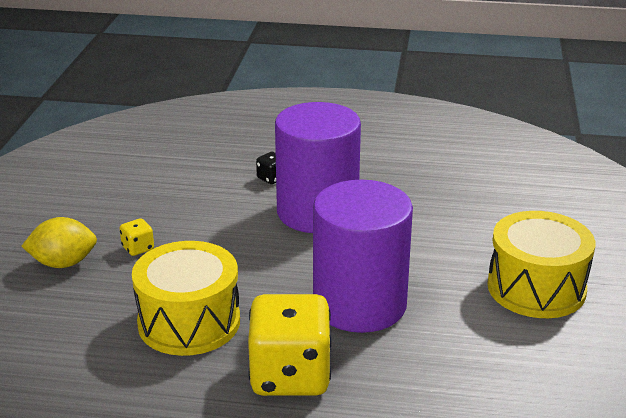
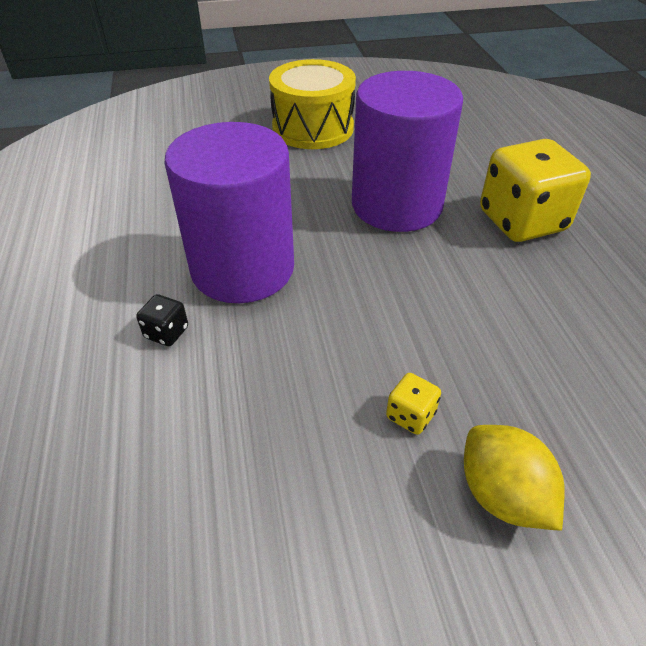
camera: 110 degrees left, 15 degrees up
(189, 322) = (511, 307): yellow drum -> none

